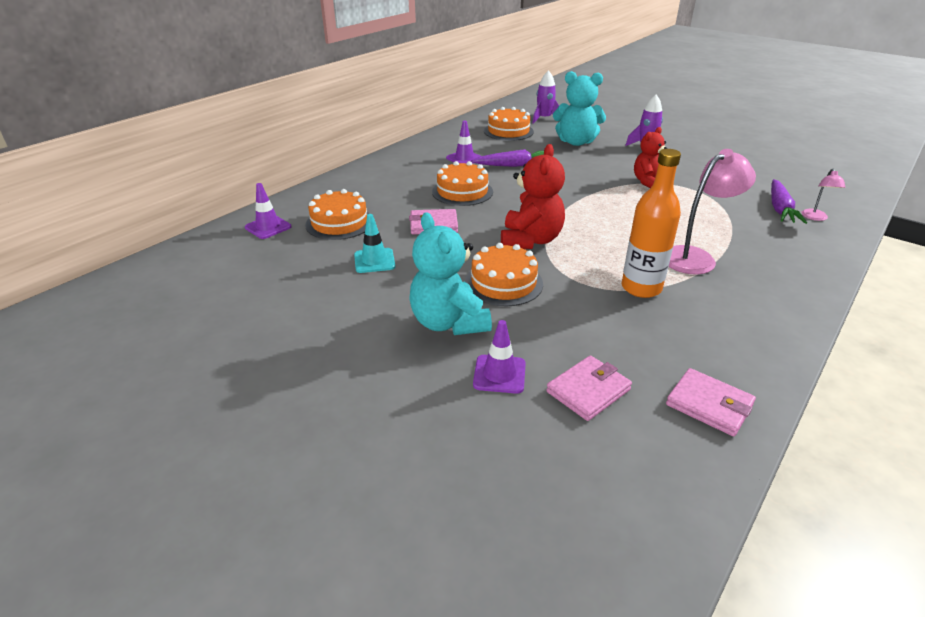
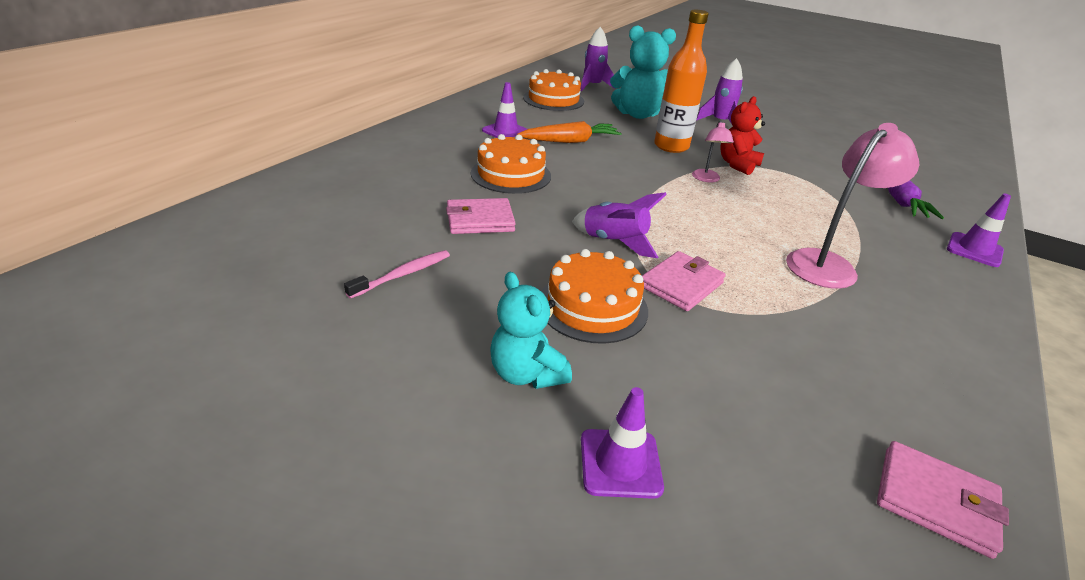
camera: 10 degrees left, 0 degrees up
(268, 227) = (240, 224): purple traffic cone -> purple traffic cone (974, 250)
(339, 223) = (346, 217): orange cake -> none
(374, 261) = (402, 274): turquoise traffic cone -> pink toothbrush
(448, 322) = (526, 374): turquoise teddy bear -> turquoise teddy bear, size x0.66
(514, 165) = (570, 141): purple carrot -> orange carrot
(530, 240) = (614, 242): red teddy bear -> purple rocket
(588, 391) = (759, 486): pink wallet -> pink wallet (681, 284)
(641, 288) = (777, 310): orange bottle -> orange bottle (671, 146)
(815, 218) = (943, 211): pink lamp -> pink lamp (706, 179)

